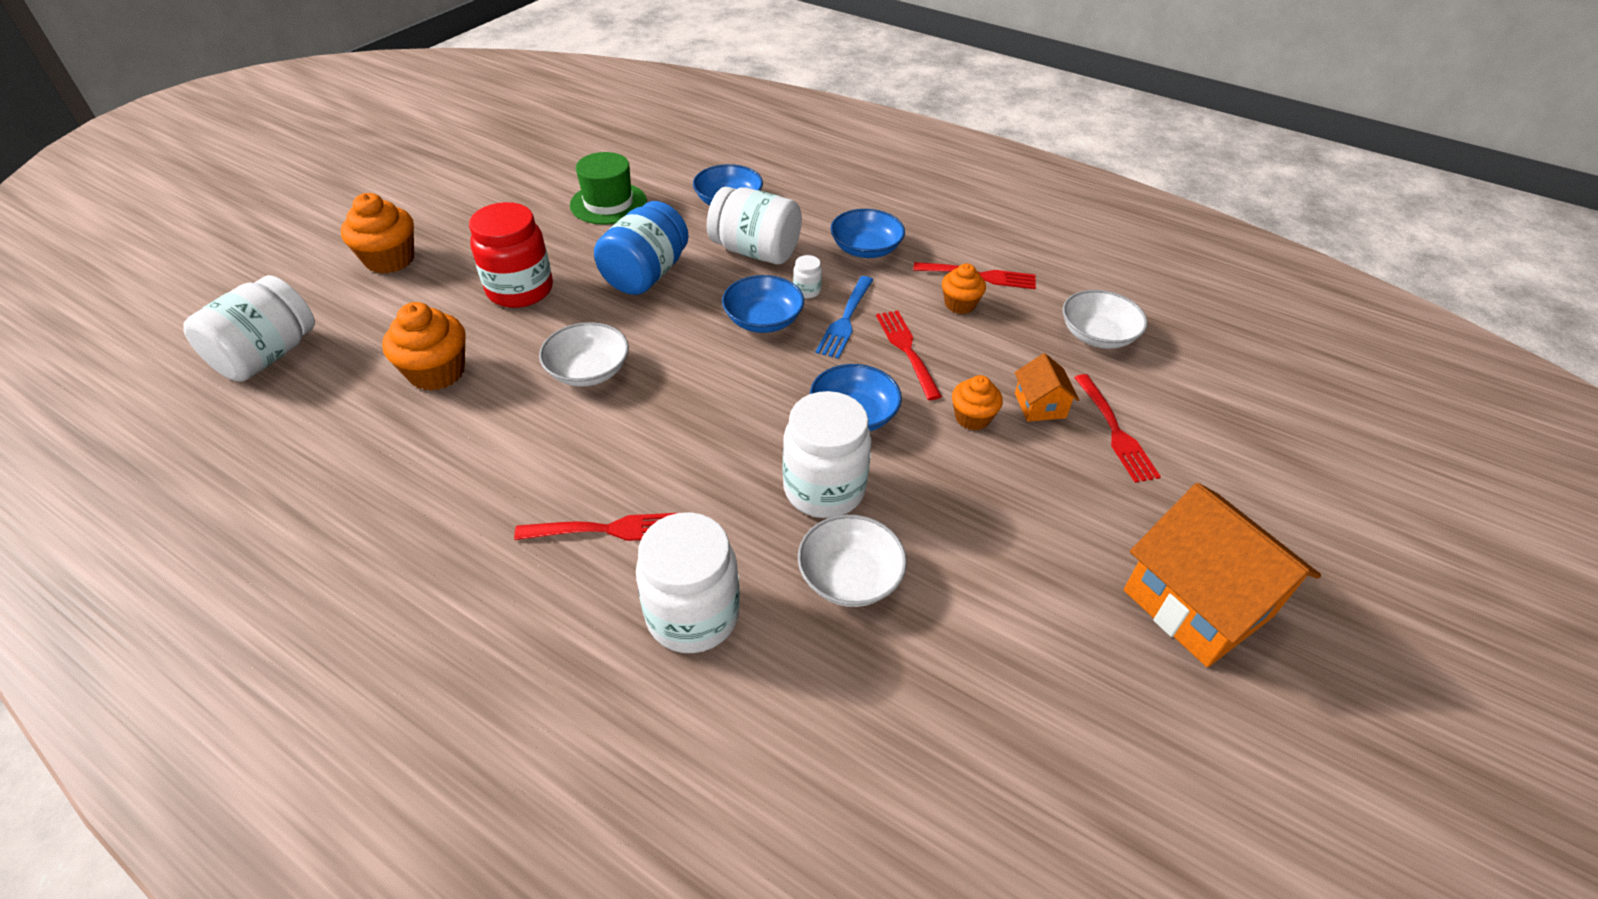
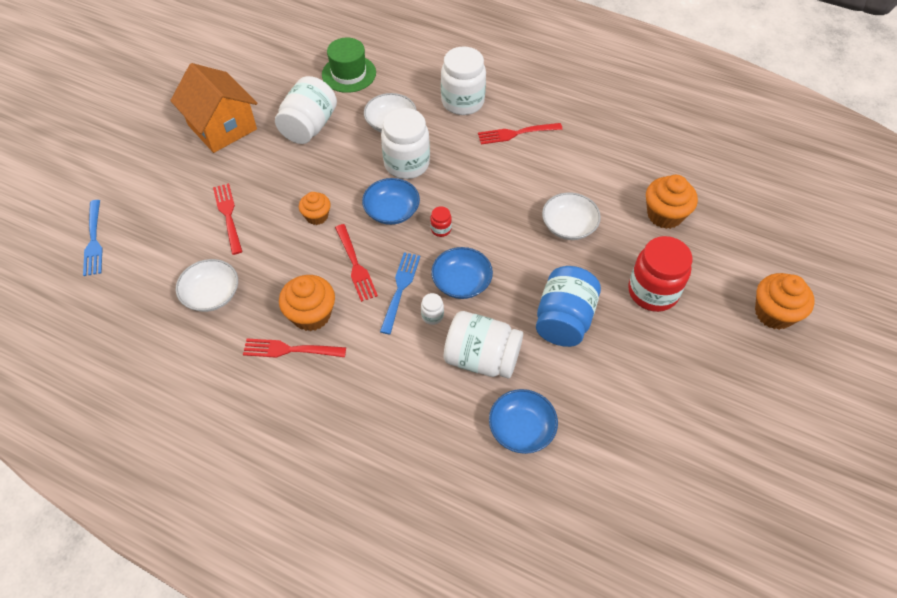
camera: 175 degrees right, 10 degrees up
(267, 356) = (781, 215): white jar -> white jar (309, 126)
(608, 203) = (634, 411): green hat -> green hat (349, 74)
(780, 383) = (441, 229): none -> red jar
(866, 249) = (386, 373): blue bowl -> none
(960, 304) = (311, 315): orange cupcake -> orange cupcake, size x1.60
(1040, 405) = (271, 229): orange house -> none
(1310, 415) = (93, 240): none -> blue fork

